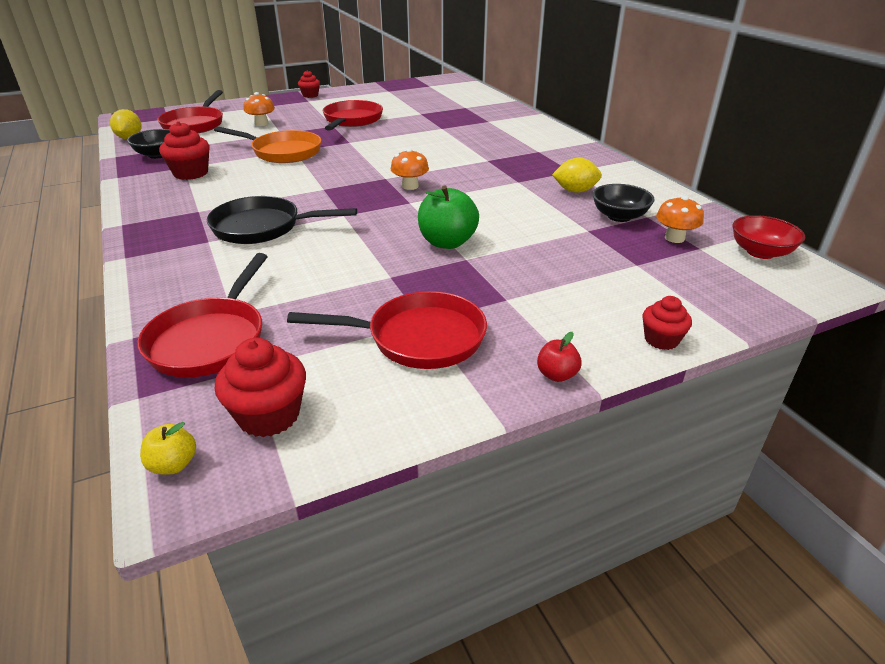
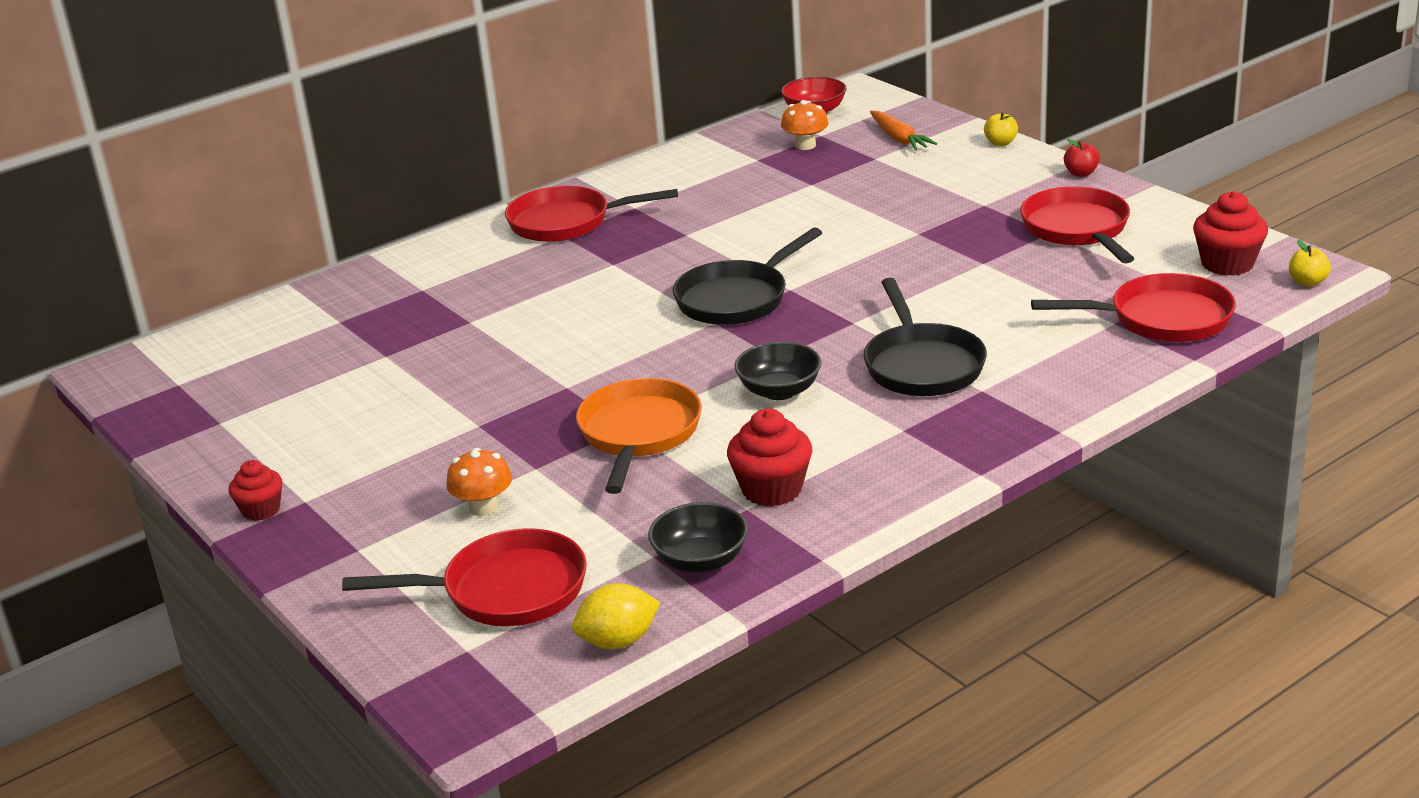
camera: 100 degrees left, 5 degrees down
(352, 120) = (443, 413): red pan -> red pan (566, 222)
(410, 186) = (736, 299): orange mushroom -> black pan
(447, 242) = (887, 248): green apple -> none
(575, 191) = (702, 199): yellow lemon -> none
(619, 216) = (765, 172): black bowl -> black bowl (779, 391)
(661, 340) = (1000, 143): red cupcake -> yellow apple
(683, 283) = (899, 139): none -> orange carrot

